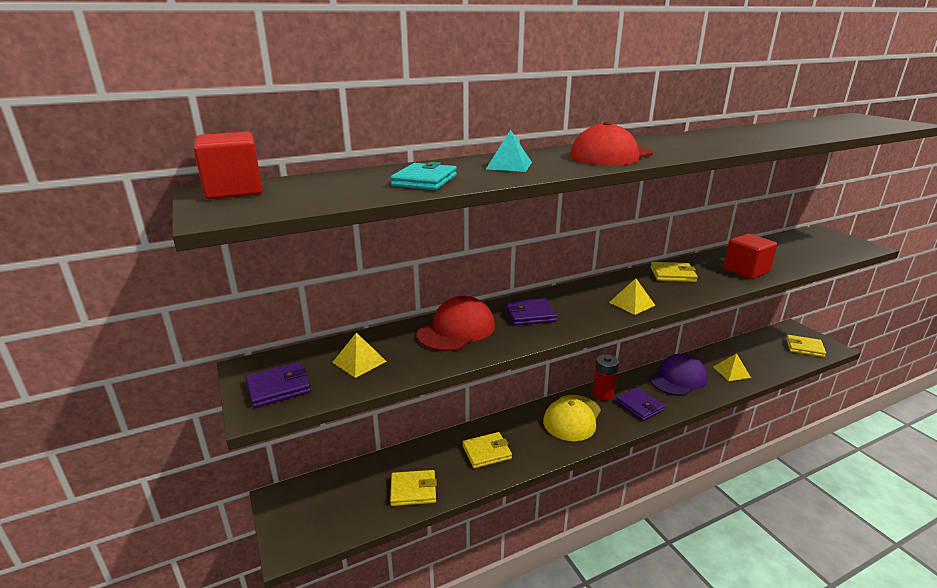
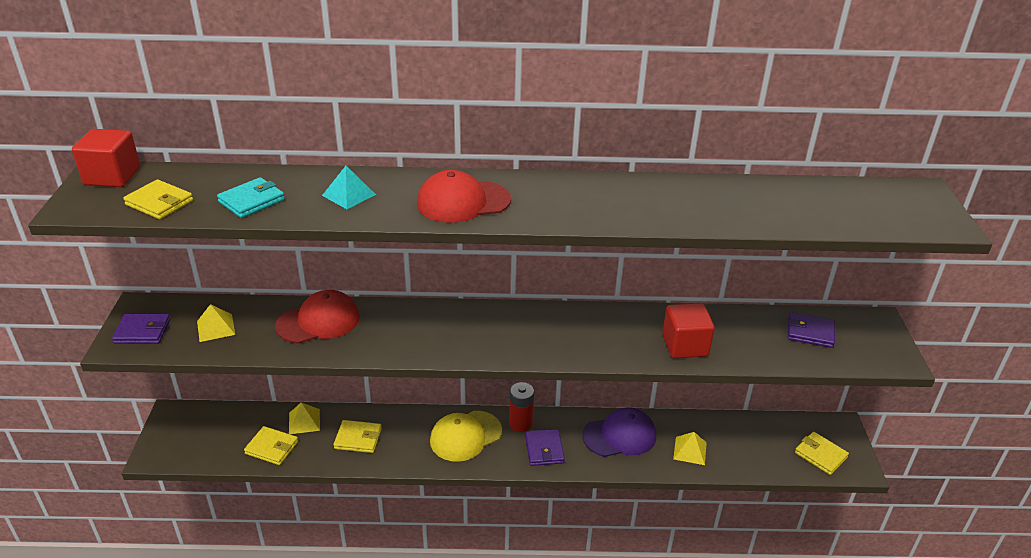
camera: 25 degrees right, 10 degrees up
(530, 315) = (396, 326): purple wallet -> purple wallet (810, 332)
(632, 304) = (505, 346): yellow pyramid -> yellow pyramid (304, 421)
(672, 274) = (595, 324): yellow wallet -> yellow wallet (159, 203)

